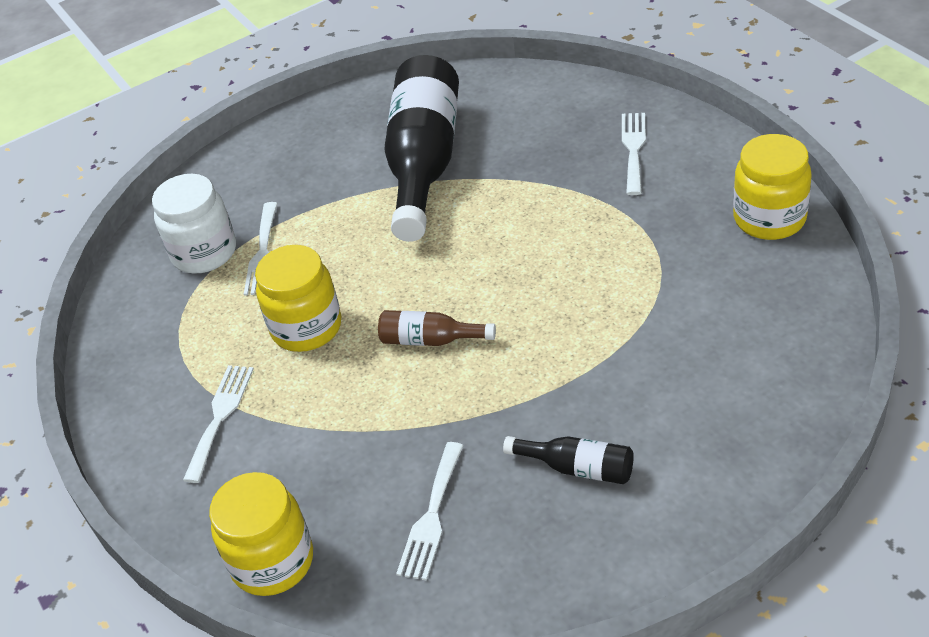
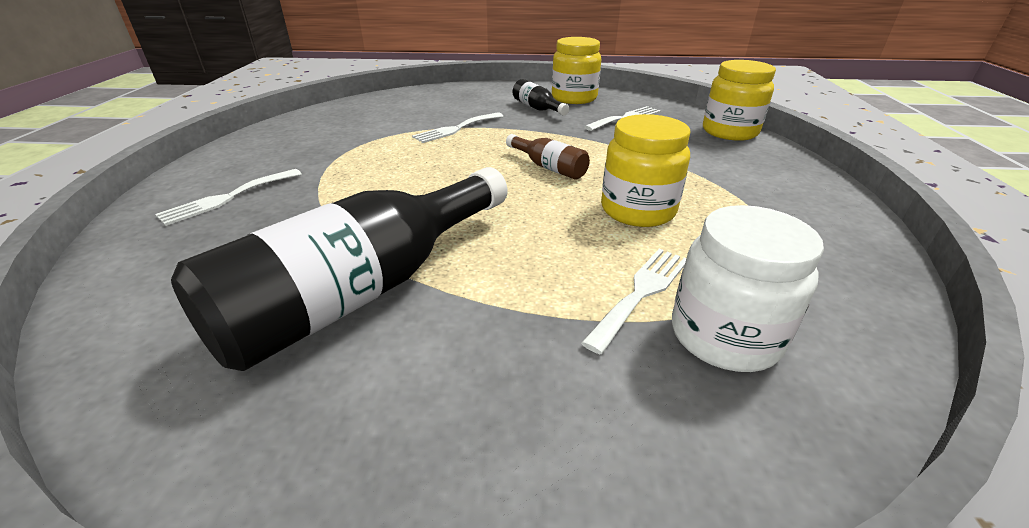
camera: 150 degrees left, 10 degrees down
(220, 417) = (747, 191): white fork -> white fork (456, 129)
(769, 218) = (278, 134): yellow jar -> yellow jar (574, 98)

